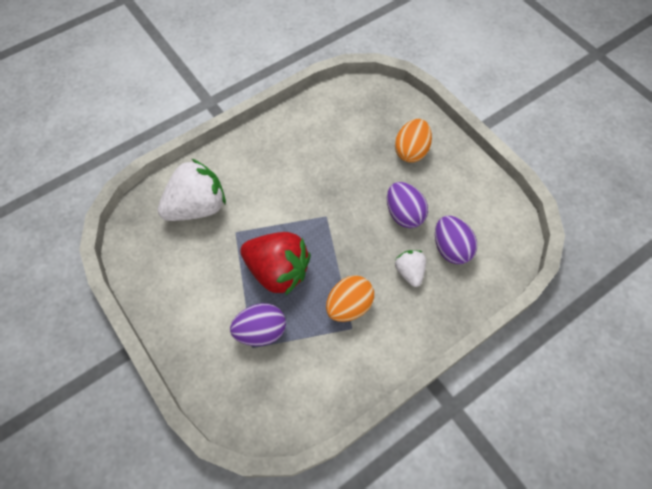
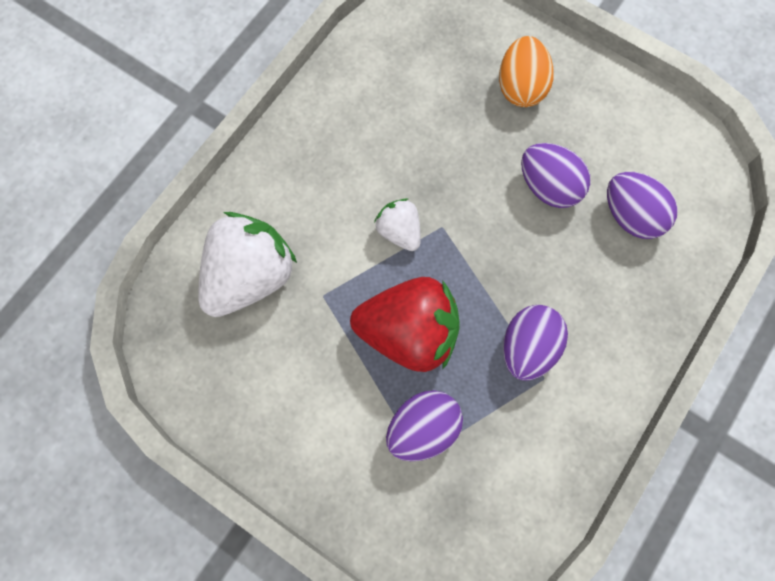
camera: 20 degrees left, 10 degrees up
(349, 306) = (528, 348): orange egg -> purple egg
(409, 272) = (589, 269): white strawberry -> white strawberry (399, 231)

